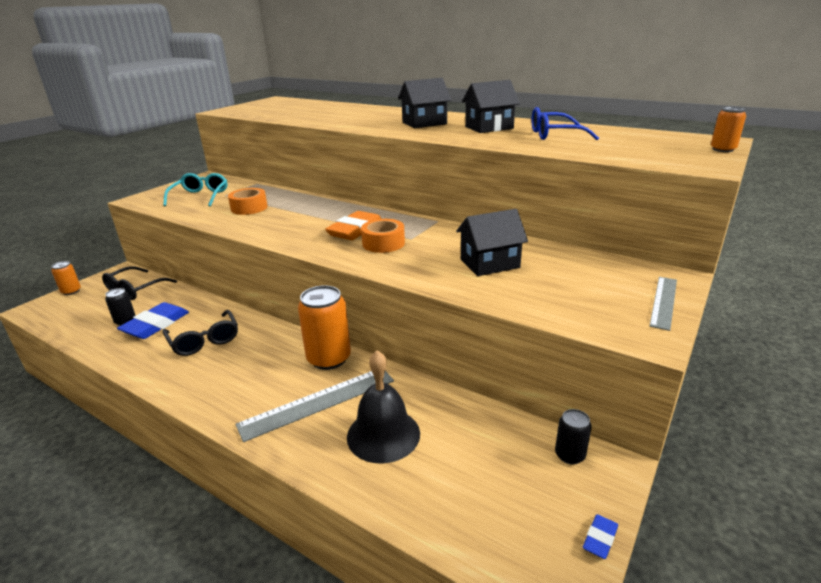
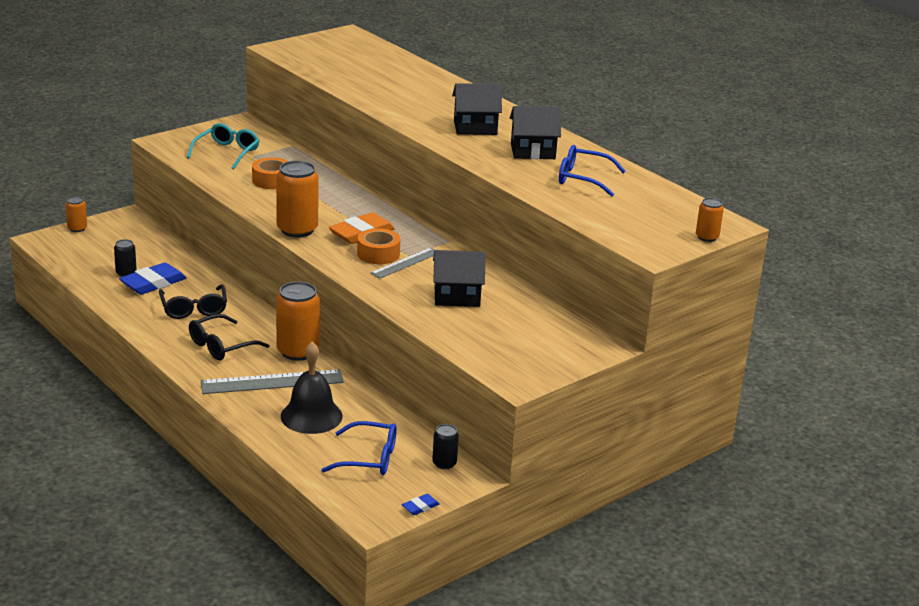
camera: 15 degrees right, 0 degrees up
(135, 289) = (139, 241): black glasses -> black glasses (221, 346)
(292, 239) = (297, 230): none -> orange can
(484, 476) = (369, 458): none -> blue glasses
(663, 302) = (565, 362): grey ruler -> grey ruler (405, 263)

